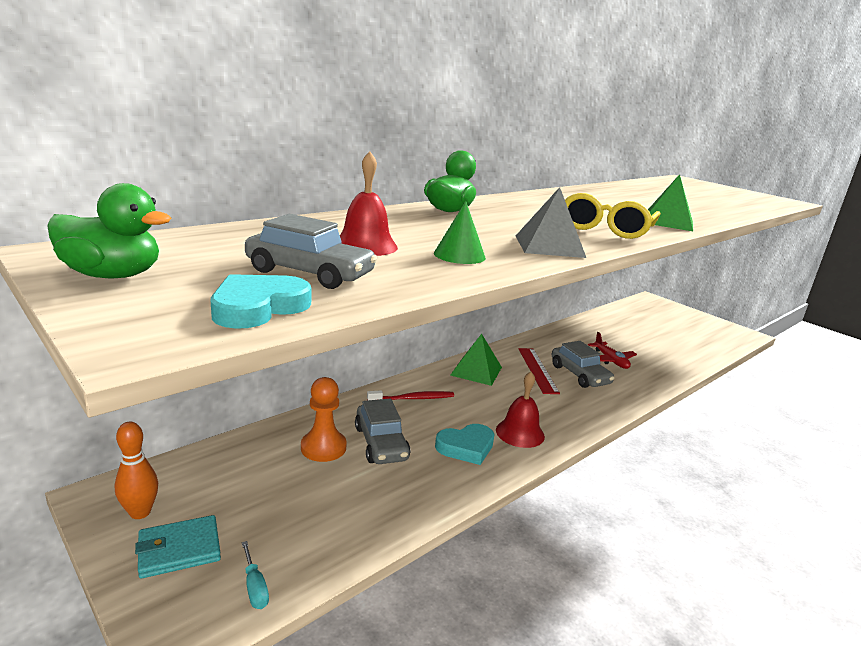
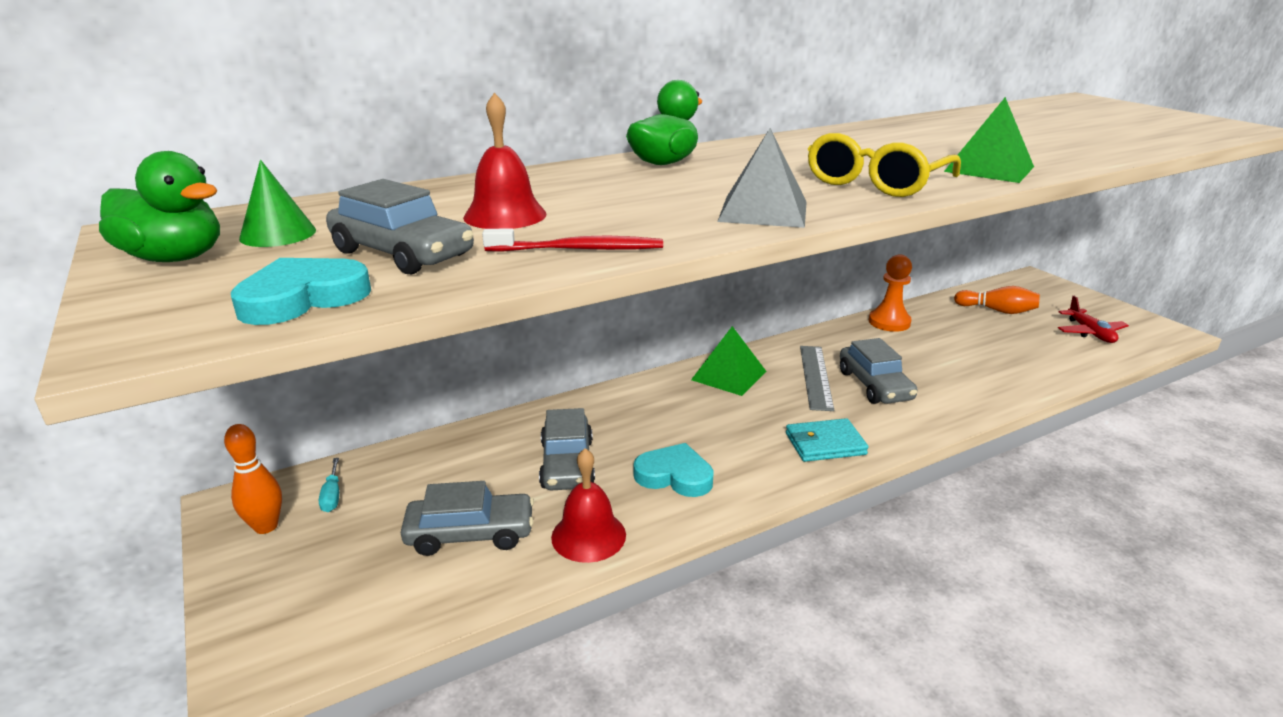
camera: 15 degrees right, 5 degrees up
(179, 550) = (291, 573): turquoise wallet -> turquoise wallet (825, 444)
(255, 587) = (355, 624): turquoise screwdriver -> turquoise screwdriver (332, 495)
(323, 447) = (495, 465): orange pawn -> orange pawn (889, 322)
(324, 504) = (470, 534): none -> grey car
(413, 399) = (630, 409): red toothbrush -> red toothbrush (579, 249)
(459, 255) = (620, 226): green cone -> green cone (278, 234)
(466, 447) = (674, 475): turquoise heart -> turquoise heart turned 150 degrees counterclockwise
(520, 433) = (755, 461): red bell -> red bell (588, 535)
(537, 370) = (815, 377): red ruler -> grey ruler
(610, 360) = (930, 367): red plane -> red plane (1090, 333)
(637, 321) = (997, 311): none -> orange bowling pin

